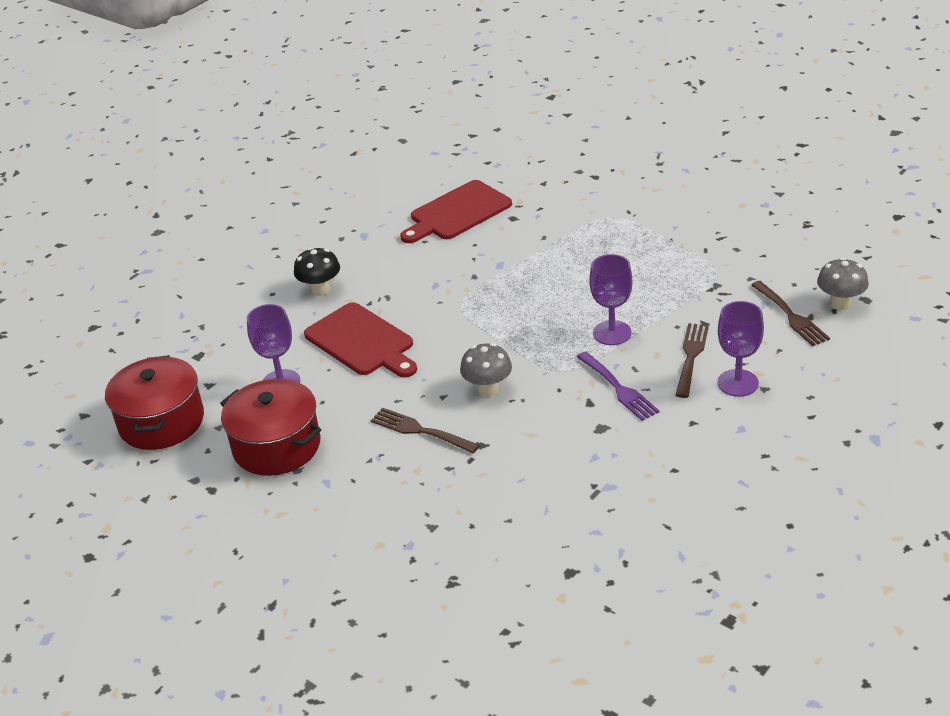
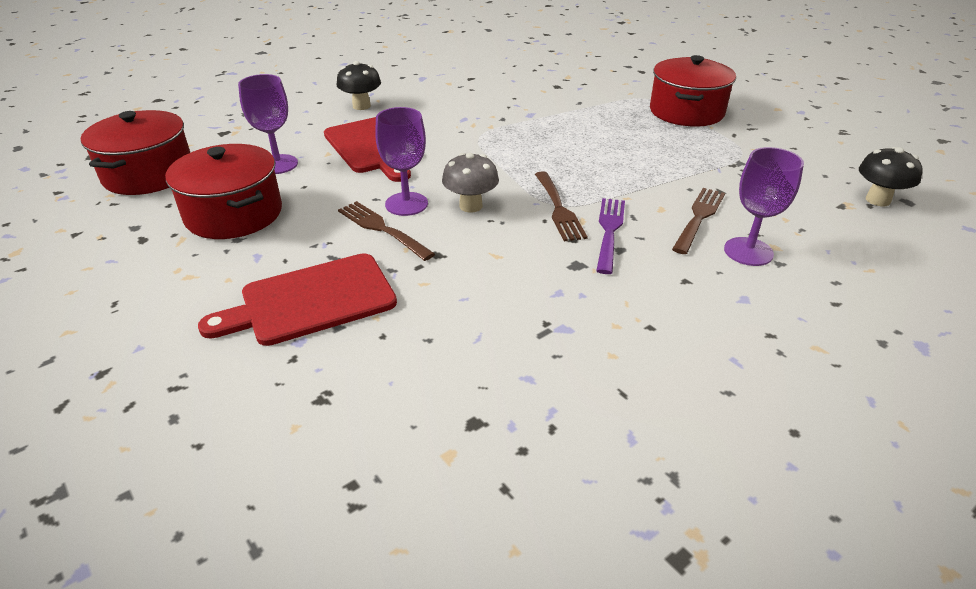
camera: 10 degrees right, 0 degrees up
(457, 213) = (510, 76): red cutting board -> red cutting board (311, 301)
(612, 333) = (619, 182): purple goblet -> purple goblet (406, 204)
(618, 388) = (609, 231): purple fork -> purple fork turned 150 degrees counterclockwise
(654, 228) = (686, 112): none -> red pot
(790, 316) = (819, 201): brown fork -> brown fork (558, 208)
(840, 303) = (877, 200): grey mushroom -> black mushroom

